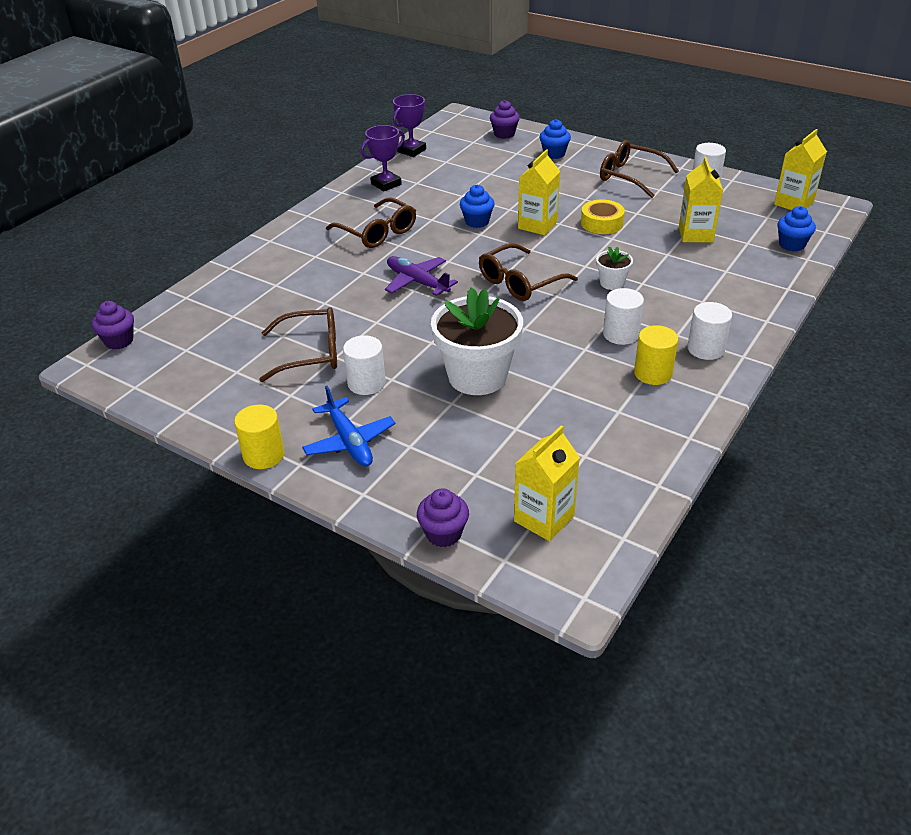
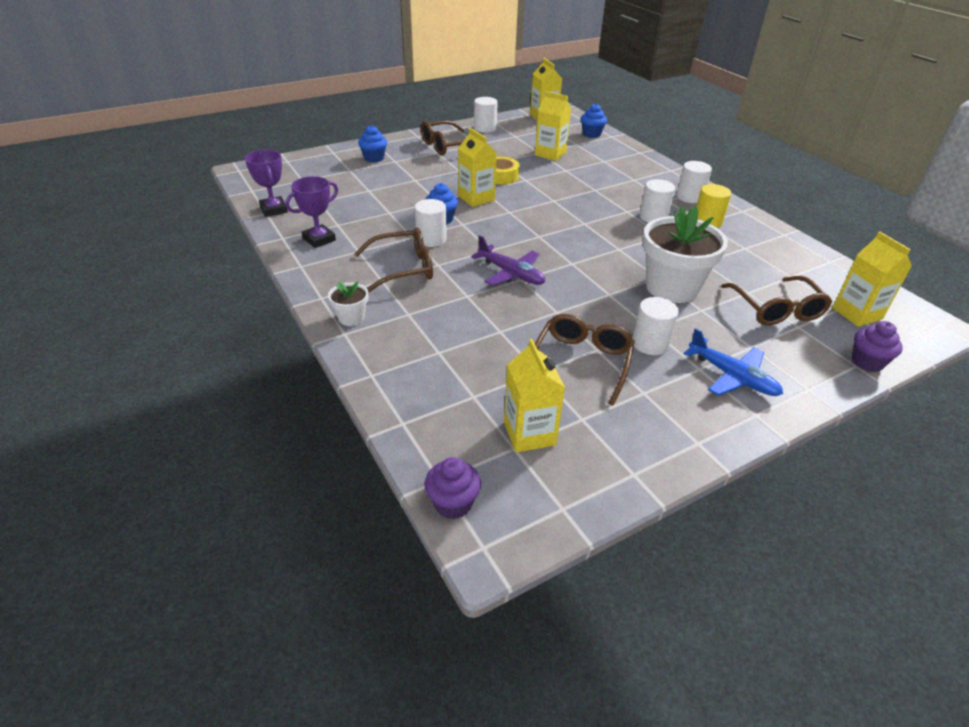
camera: 65 degrees left, 0 degrees up
(205, 352) = (529, 433): none -> yellow carton
(263, 455) = (733, 434): yellow cylinder -> none
(349, 441) = (732, 376): blue plane -> blue plane turned 45 degrees clockwise
(386, 184) = (319, 239): purple trophy -> purple trophy turned 60 degrees clockwise
(417, 282) = (510, 273): purple plane -> purple plane turned 120 degrees counterclockwise
(437, 228) = (431, 239): none -> white cylinder
(504, 134) = (310, 165): purple cupcake -> none
(519, 282) = (553, 231): brown glasses -> brown glasses (776, 309)
(612, 283) = (586, 199): white flower pot -> white flower pot (351, 318)

